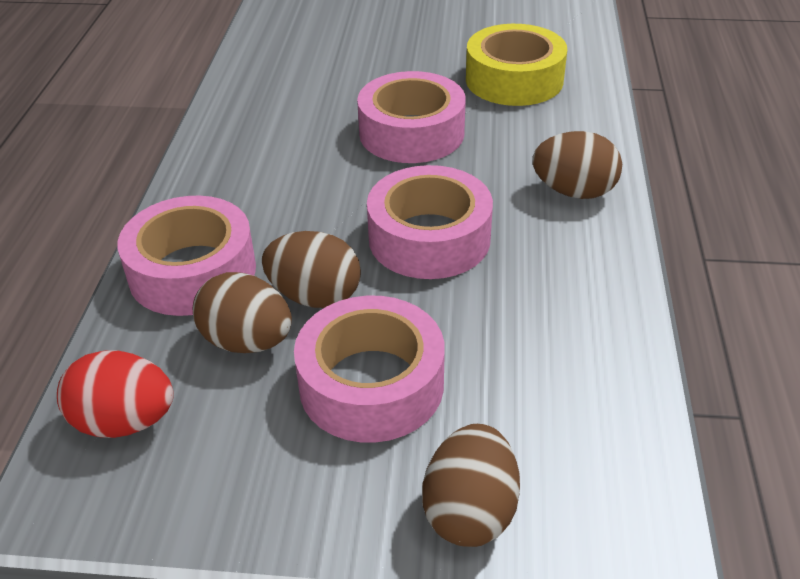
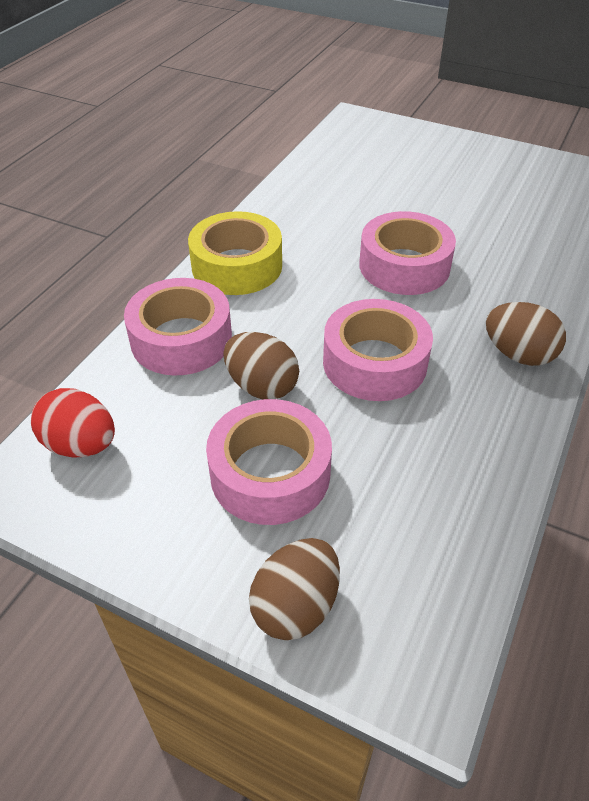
camera: 20 degrees right, 5 degrees up
(247, 341) = (194, 408): brown egg -> none
(514, 80) = (515, 239): yellow tape -> yellow tape (237, 266)

